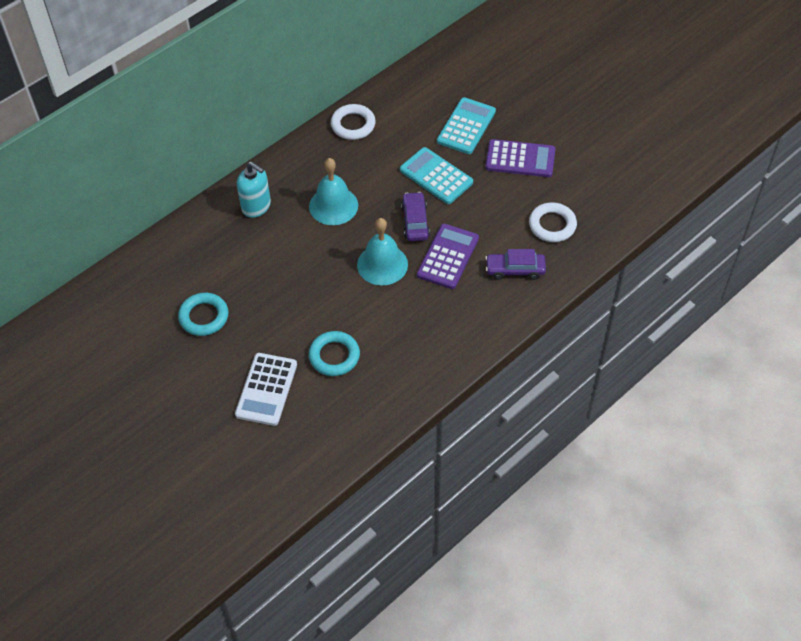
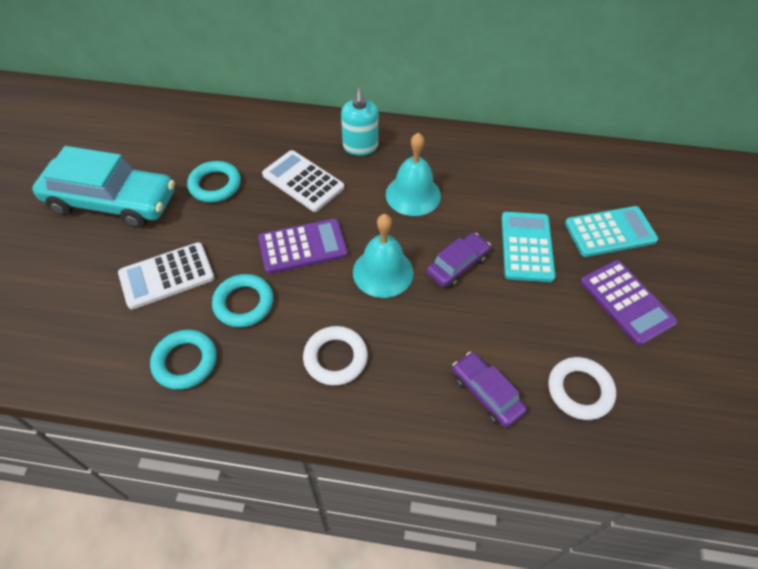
camera: 50 degrees right, 0 degrees up
(154, 391) = (112, 202): none -> turquoise car
(256, 261) = (303, 181): none -> white calculator
(351, 412) = (185, 362): none -> turquoise ring
(353, 125) = (513, 153): white ring -> white ring (335, 358)
(448, 257) = (443, 319): purple calculator -> purple calculator (302, 246)

